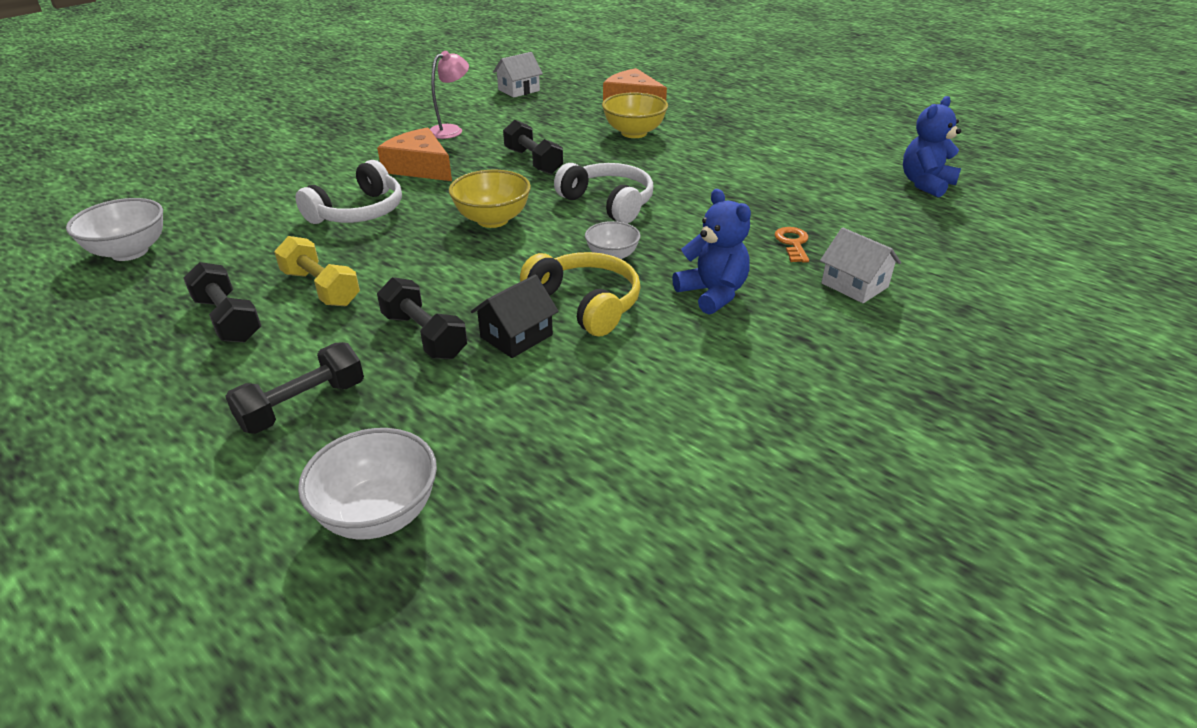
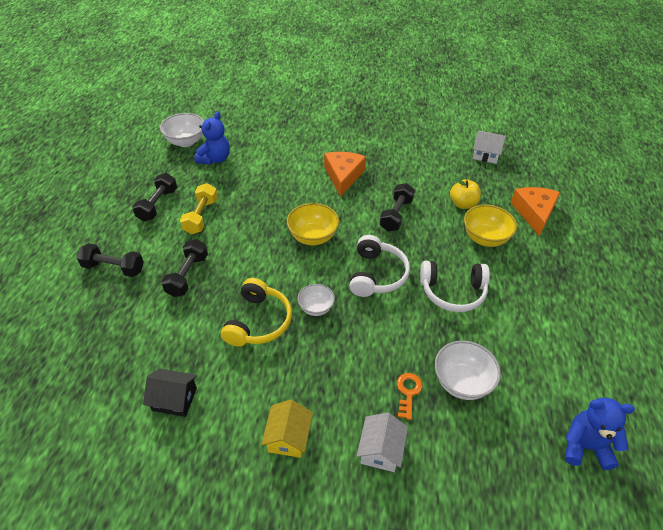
camera: 55 degrees right, 10 degrees up
(359, 212) = (277, 184): white headphones -> white headphones (453, 292)
(378, 514) = (59, 336): white bowl -> white bowl (462, 382)
(451, 130) = (399, 161): pink lamp -> none
(516, 336) = (209, 309): black house -> black house (174, 399)
(571, 125) = (463, 204): none -> yellow apple
(712, 294) = (311, 375): blue teddy bear -> blue teddy bear (215, 159)
(790, 340) = (288, 437): none -> yellow house
(793, 243) = (408, 392): orange key -> orange key turned 45 degrees counterclockwise

